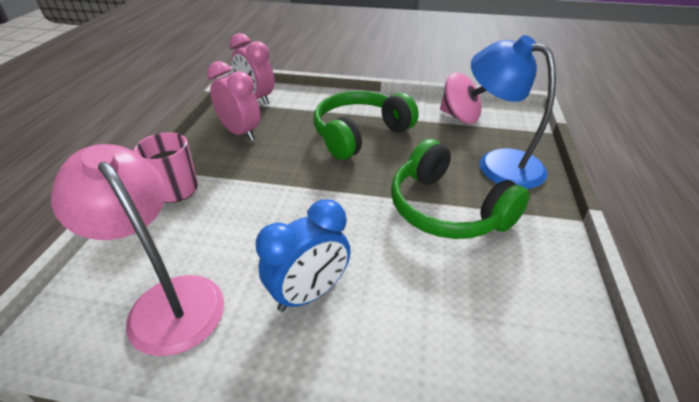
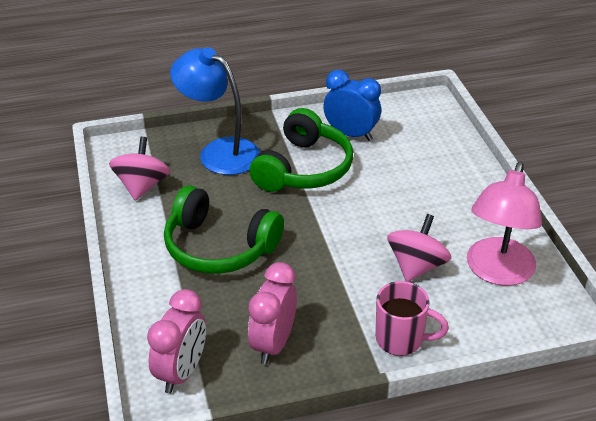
camera: 115 degrees left, 0 degrees up
(239, 236) = (416, 266): none -> pink spinning top
(309, 293) = (435, 210): blue clock -> blue clock (351, 134)
(498, 163) = (219, 152): blue lamp -> blue lamp turned 105 degrees clockwise

